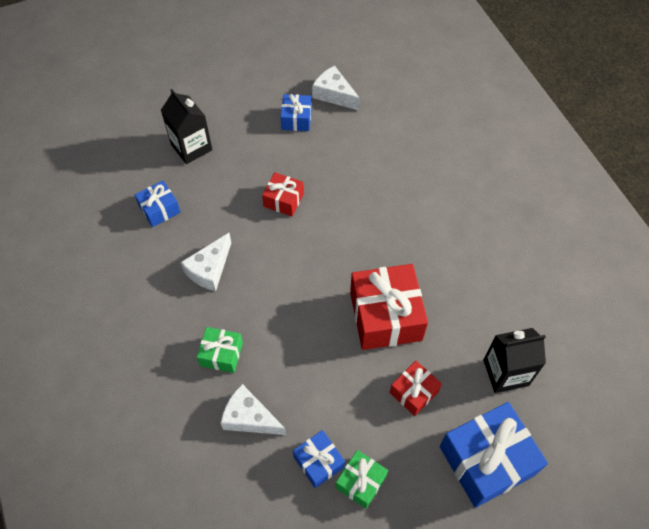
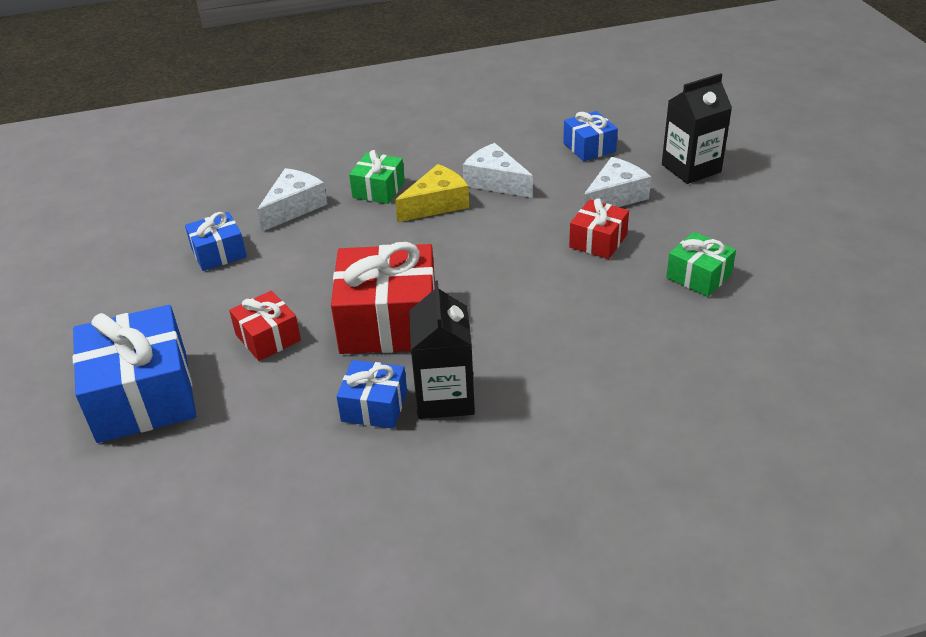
camera: 100 degrees right, 20 degrees down
(242, 307) = (436, 204): none -> yellow cheese
(296, 119) = (755, 258): blue gift -> blue gift (374, 406)
(334, 94) = (817, 301): white cheese -> white cheese (615, 197)
(361, 482) = (179, 282): green gift -> green gift (698, 276)
(506, 372) = (256, 438): black carton -> black carton (445, 397)

